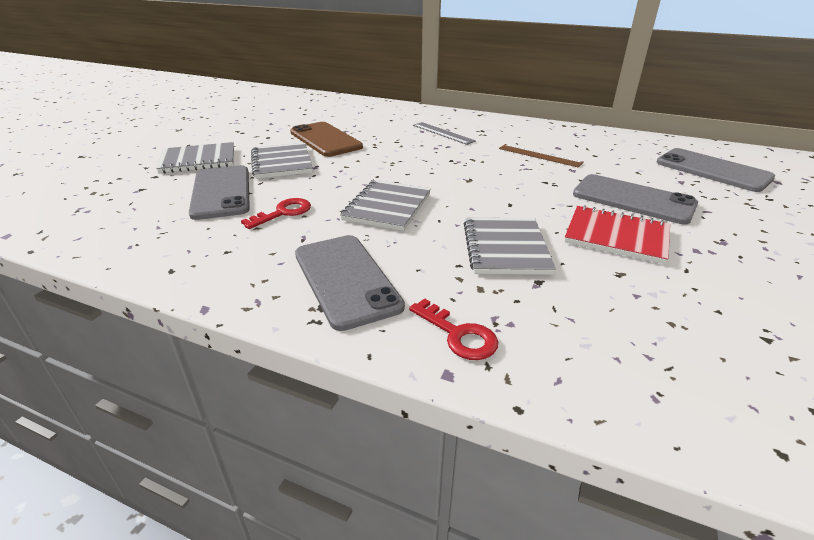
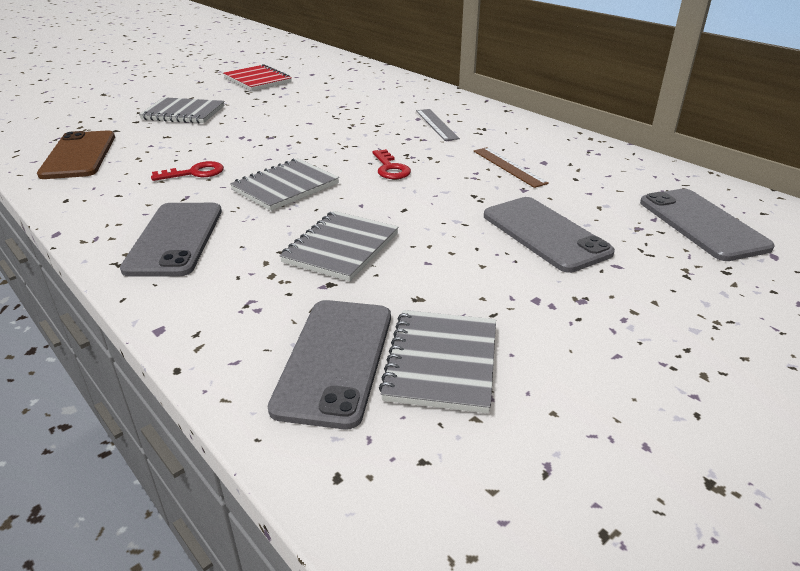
camera: 25 degrees right, 0 degrees up
(221, 192) = (169, 145): grey phone -> grey phone (335, 360)
(282, 163) = (247, 128): grey notebook -> grey notebook (441, 362)
(325, 140) = (312, 112): brown phone -> brown phone (79, 155)
(458, 335) = (204, 305): red key -> red key (390, 168)
(616, 236) = (467, 265): red notebook -> red notebook (257, 80)

